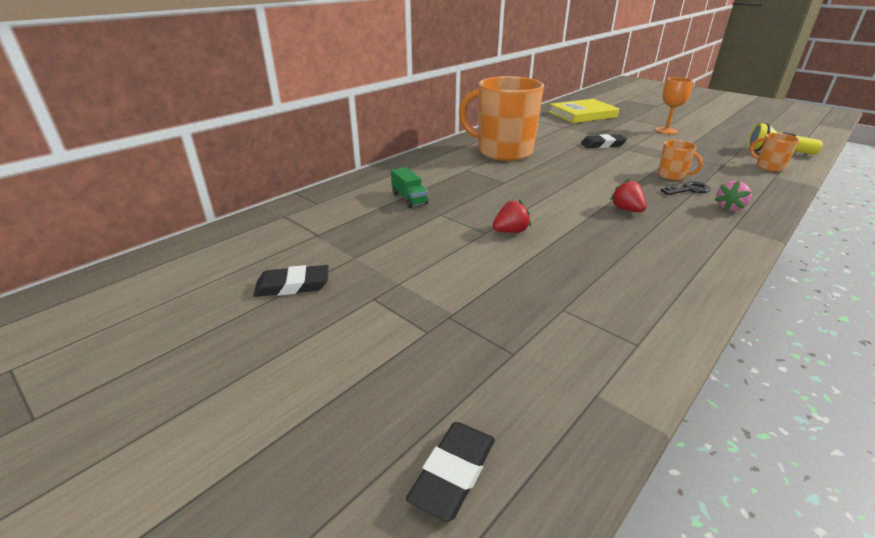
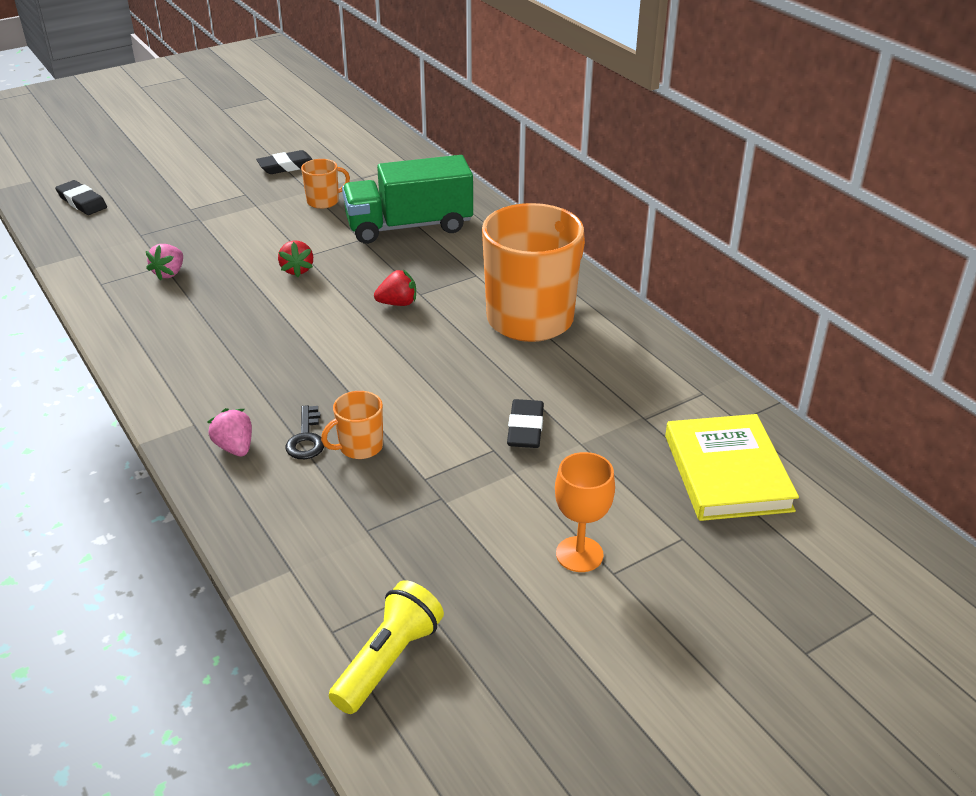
camera: 105 degrees right, 5 degrees up
(293, 285) = (287, 166): black eraser -> black eraser turned 60 degrees clockwise
(409, 199) = (409, 226): green truck -> green truck, size x2.24
(574, 299) = (169, 273): none -> pink strawberry
(626, 209) = (289, 359): red strawberry -> red strawberry (398, 303)
(769, 167) = (329, 590): orange mug -> orange mug (324, 201)

